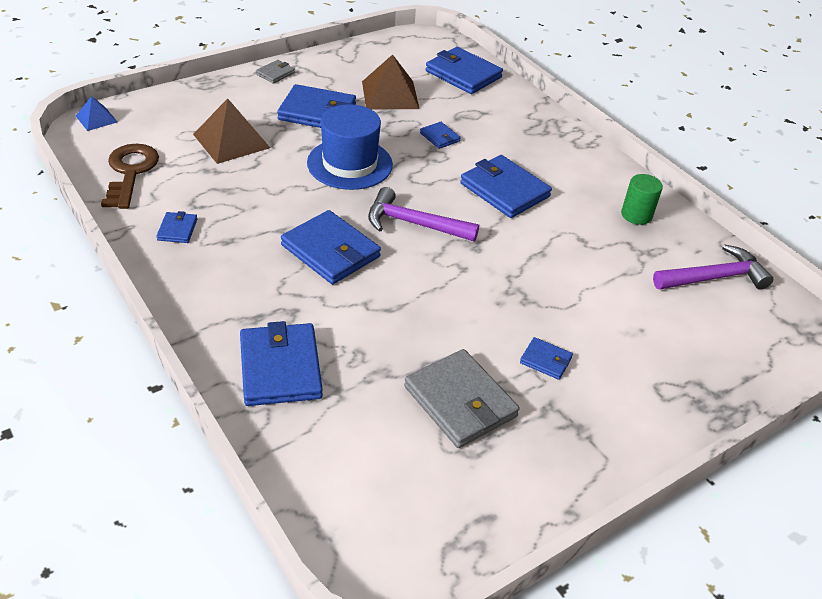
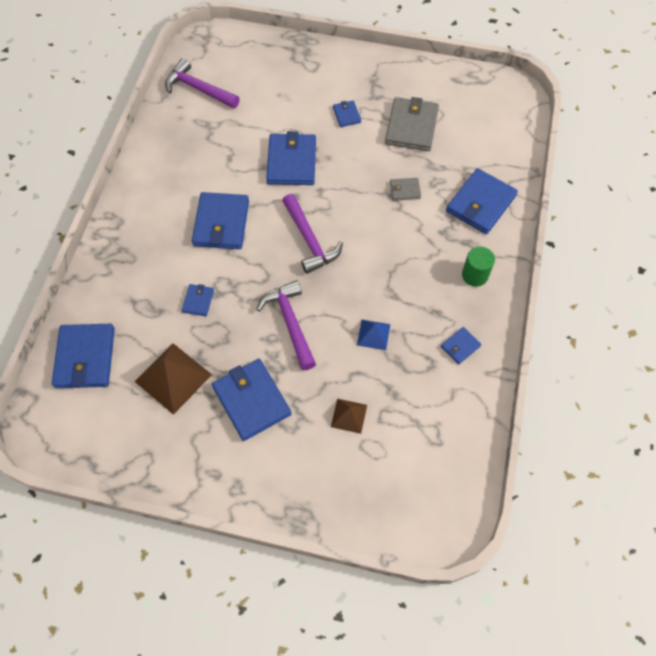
camera: 130 degrees left, 20 degrees up
(96, 119) = (432, 534): blue pyramid -> blue pyramid (373, 334)
(130, 172) = (451, 435): brown key -> none
(231, 141) = (349, 415): brown pyramid -> brown pyramid, size x0.55
(275, 73) = (230, 485): grey wallet -> grey wallet (405, 190)
(330, 251) = (381, 257): blue wallet -> blue wallet (291, 162)
(349, 164) = (290, 323): blue hat -> purple hammer
(636, 215) = (173, 149): green cylinder -> green cylinder (474, 275)

